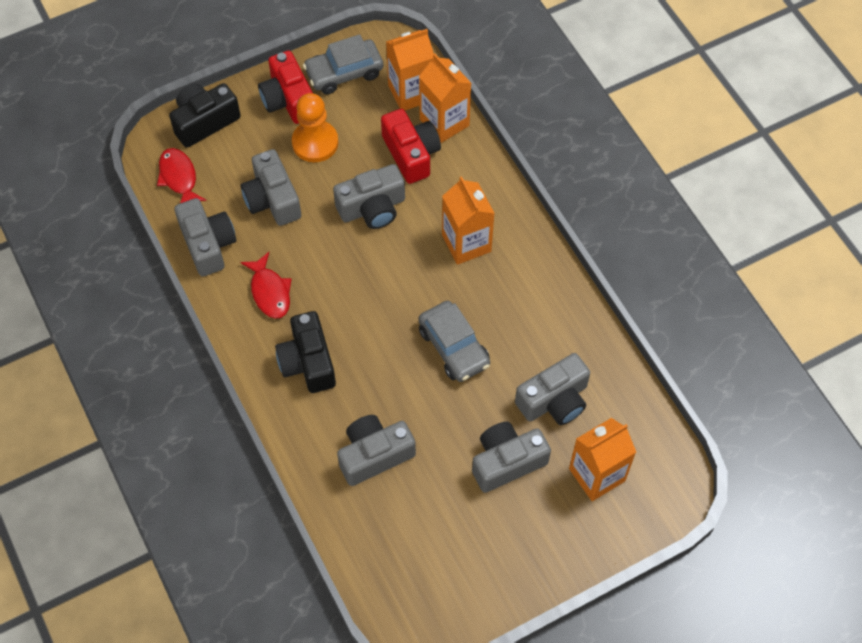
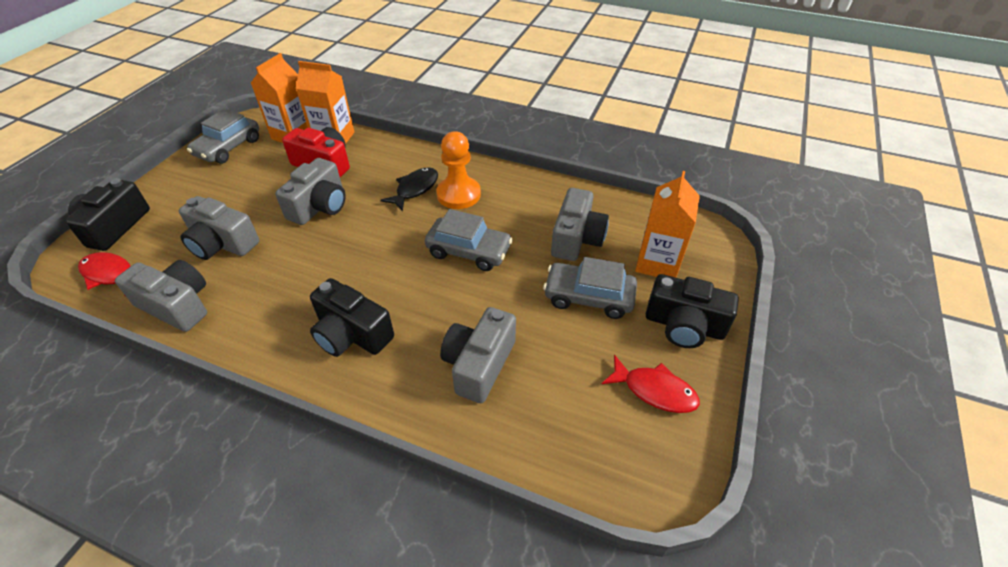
camera: 40 degrees left, 15 degrees down
(270, 292) = (270, 305): red fish -> red fish (654, 390)
(288, 100) = (190, 180): red camera -> none
(315, 143) = (235, 193): orange pawn -> orange pawn (458, 194)
(466, 243) = (415, 189): orange carton -> black fish
(507, 462) = (588, 297): grey camera -> grey car
(554, 542) = (684, 325): none -> black camera

